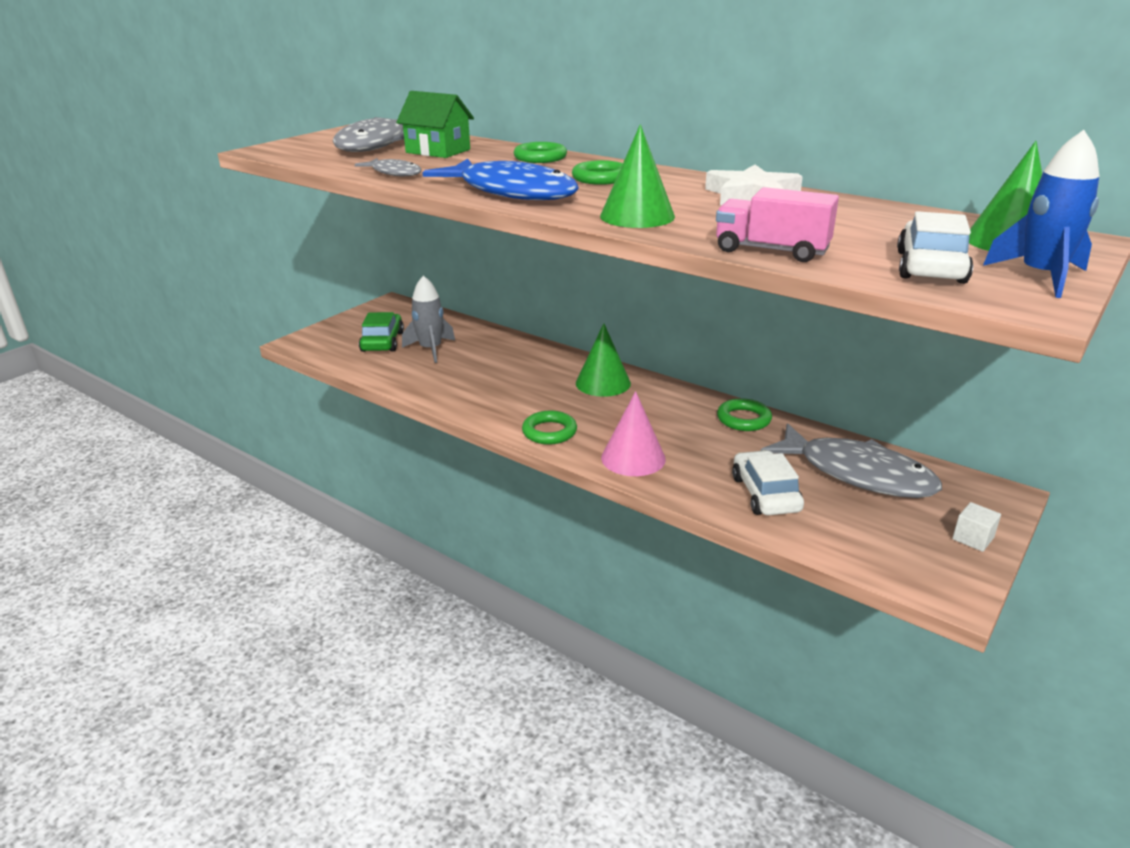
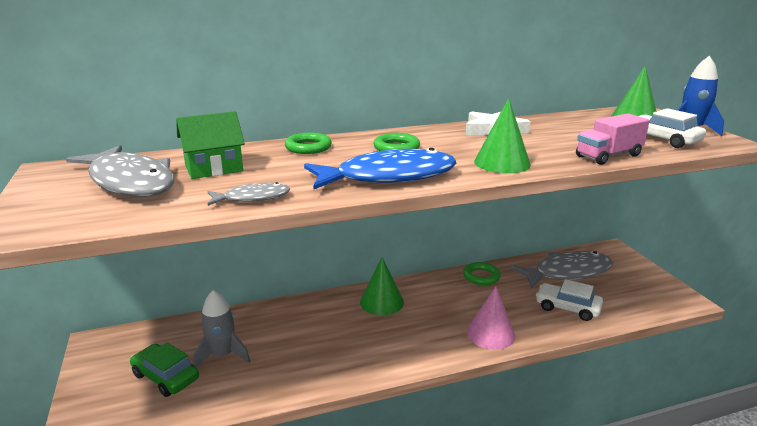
camera: 55 degrees left, 5 degrees down
(549, 432) = (424, 352): green ring -> none
(973, 538) = (645, 273): white cube -> none

